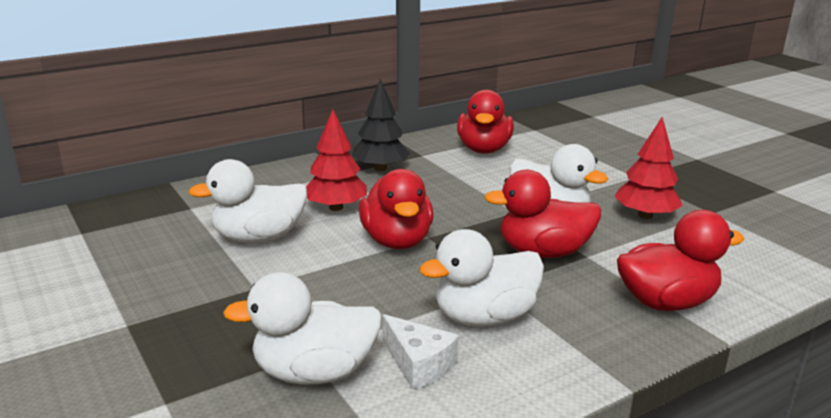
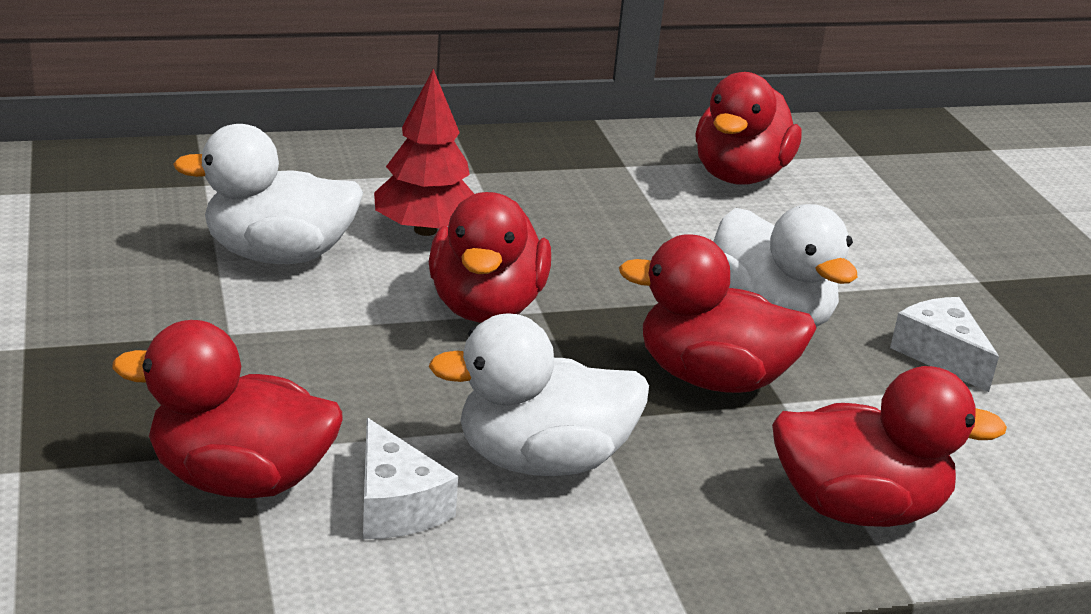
camera: 15 degrees right, 5 degrees up
(314, 372) = (240, 479): white duck -> red duck
(380, 168) = (539, 175): black tree -> none
(645, 215) = (940, 355): red tree -> white cheese

